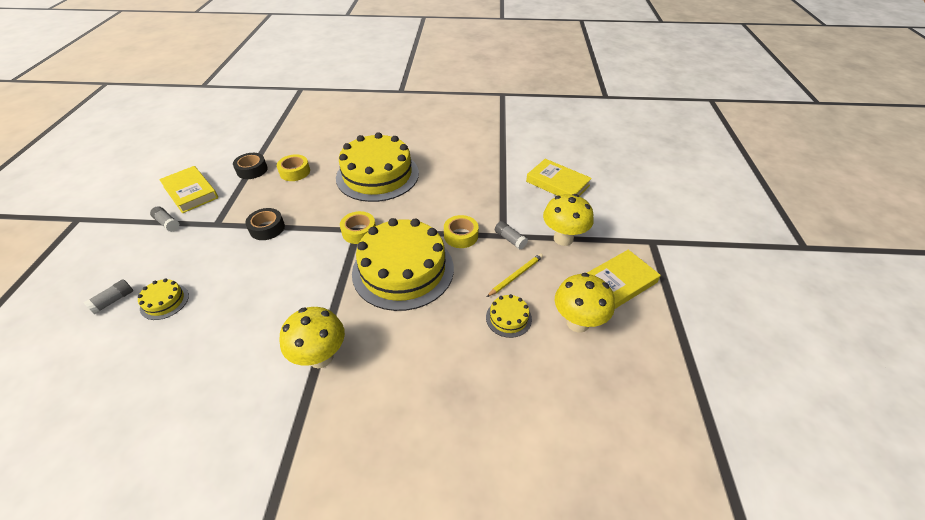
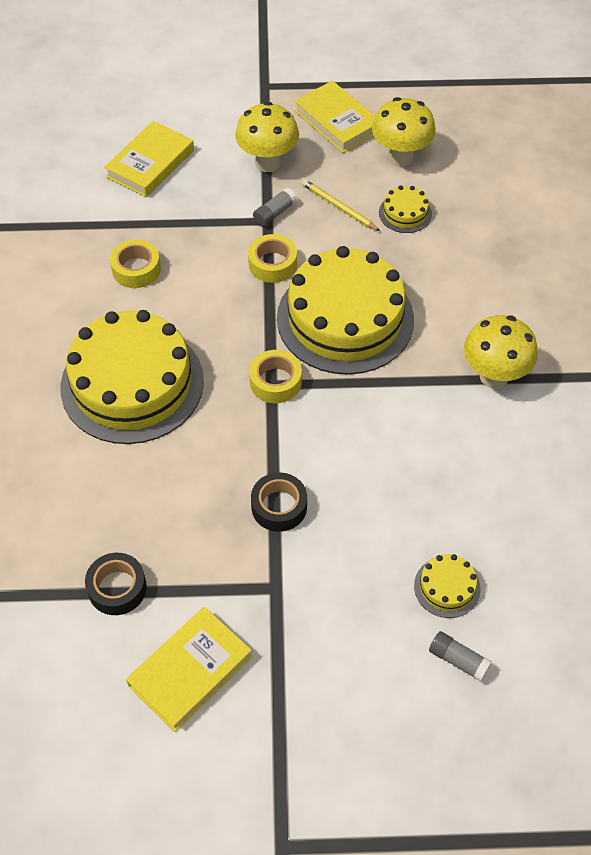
camera: 95 degrees left, 10 degrees up
(167, 223) = (281, 669): grey glue stick -> none
(295, 172) = (123, 512): yellow tape -> yellow tape (136, 269)

